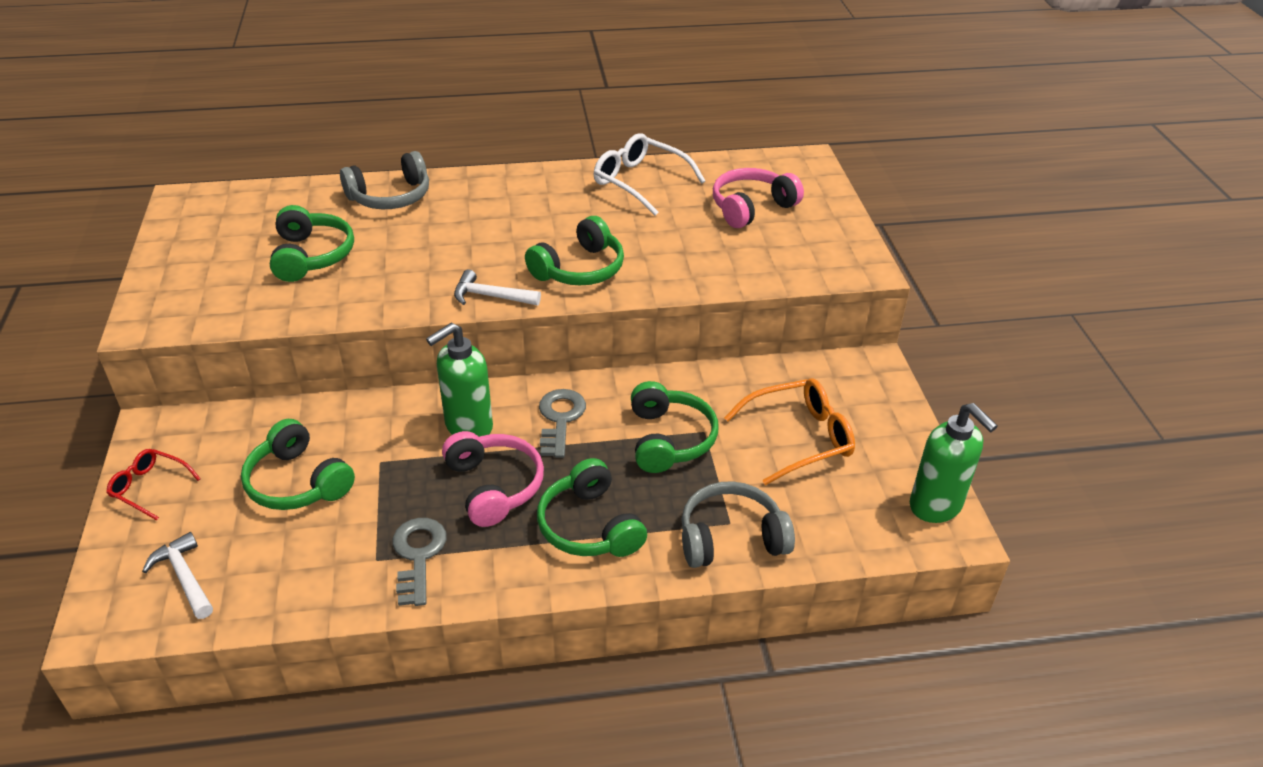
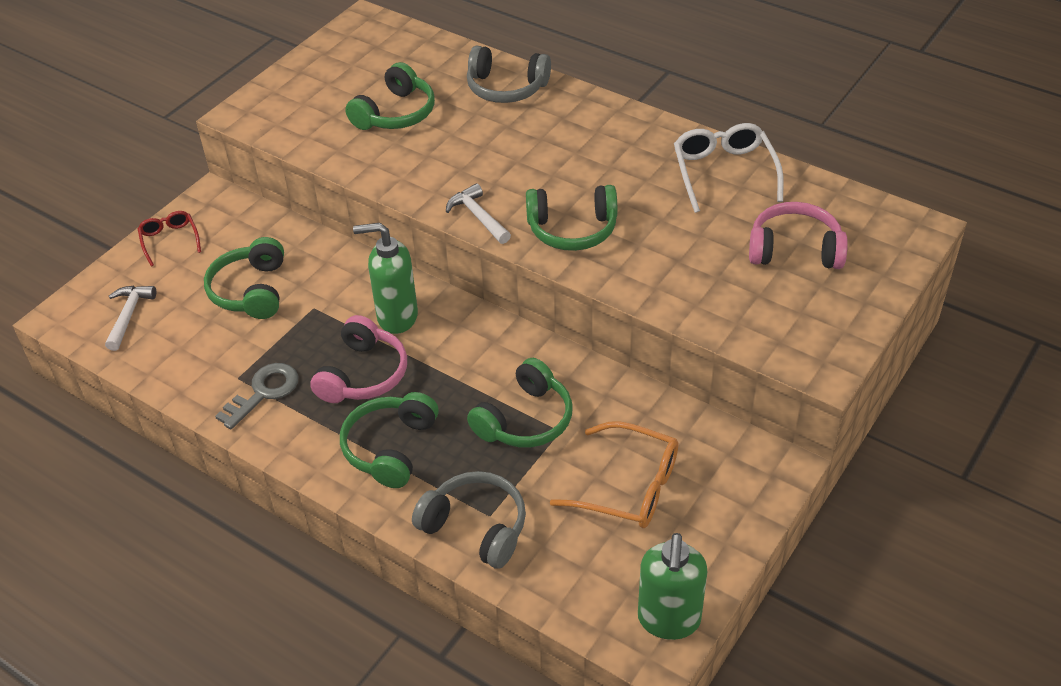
camera: 45 degrees right, 5 degrees up
(560, 419) = (465, 351): grey key -> none

